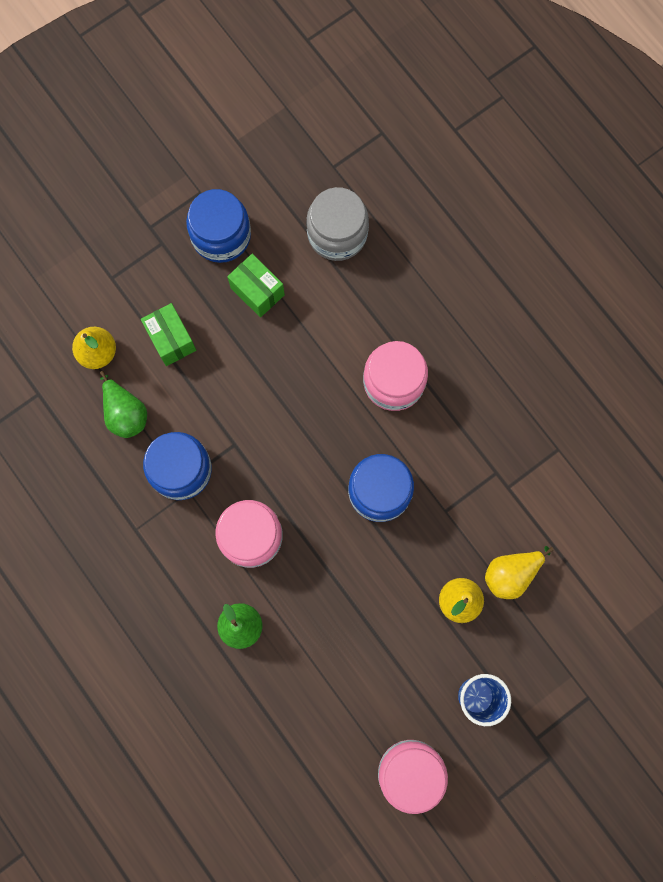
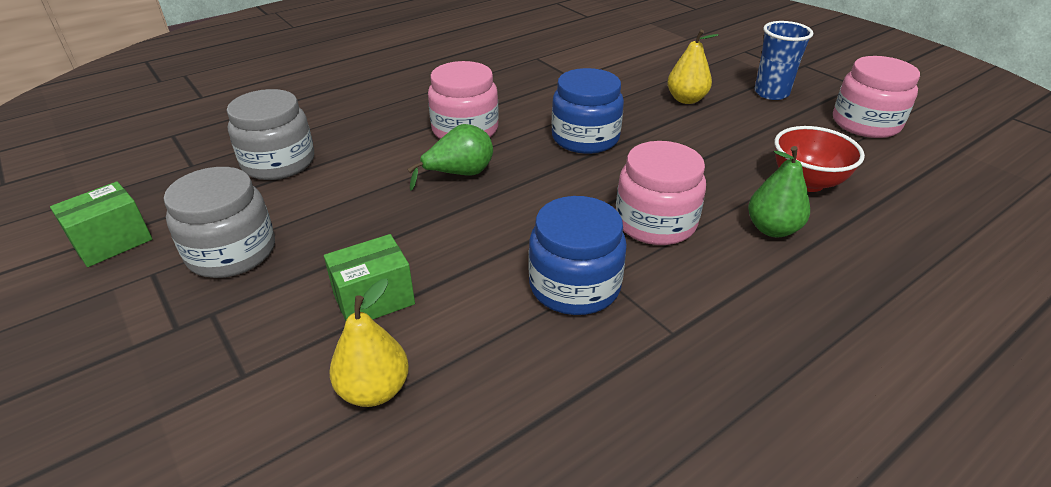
camera: 90 degrees left, 40 degrees down
(125, 413) = (486, 350): green pear -> green pear (459, 174)
(221, 235) = (232, 252): blue jar -> grey jar
(257, 291) = (328, 220): green box -> green box (112, 242)
(305, 676) = (807, 182): none -> red bowl
(511, 573) = (652, 77): yellow pear -> none

